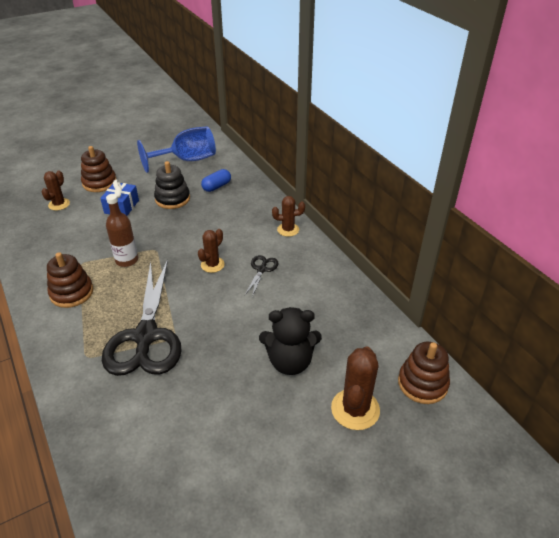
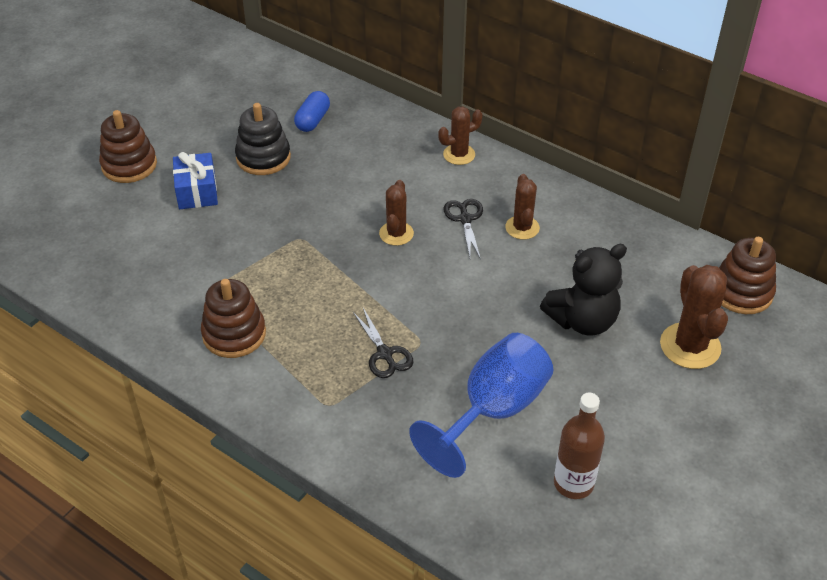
camera: 25 degrees left, 5 degrees up
(59, 204) = (95, 217): brown cactus -> brown cactus (522, 228)
(127, 260) = (273, 265): brown bottle -> brown bottle (573, 483)
(146, 337) = (385, 354): black scissors -> black scissors, size x0.42
(187, 160) = (235, 91): blue goblet -> blue goblet (493, 410)

